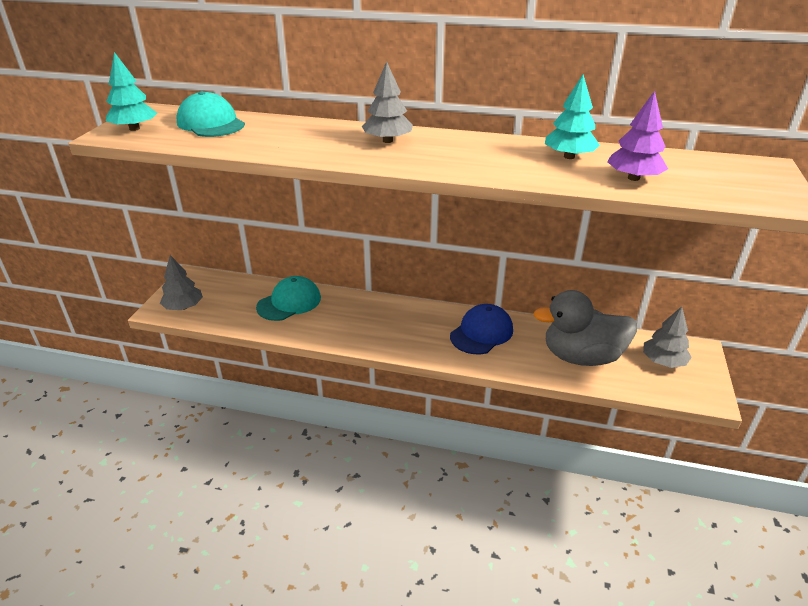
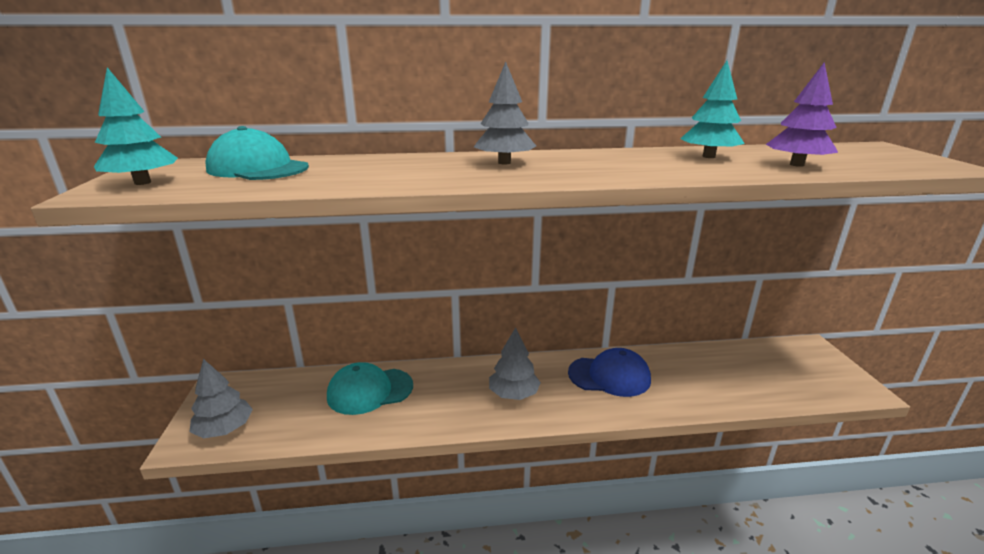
camera: 20 degrees left, 10 degrees down
(289, 302) = (370, 391): turquoise cap -> turquoise cap turned 135 degrees counterclockwise
(481, 333) = (609, 376): blue cap -> blue cap turned 75 degrees clockwise
(581, 357) = (723, 378): grey duck -> none
(663, 361) = (795, 365): grey tree -> grey tree (514, 394)

